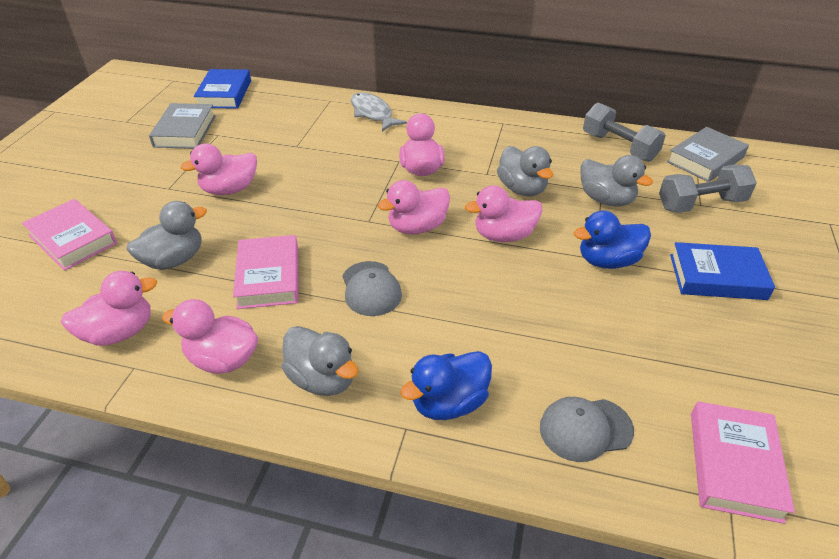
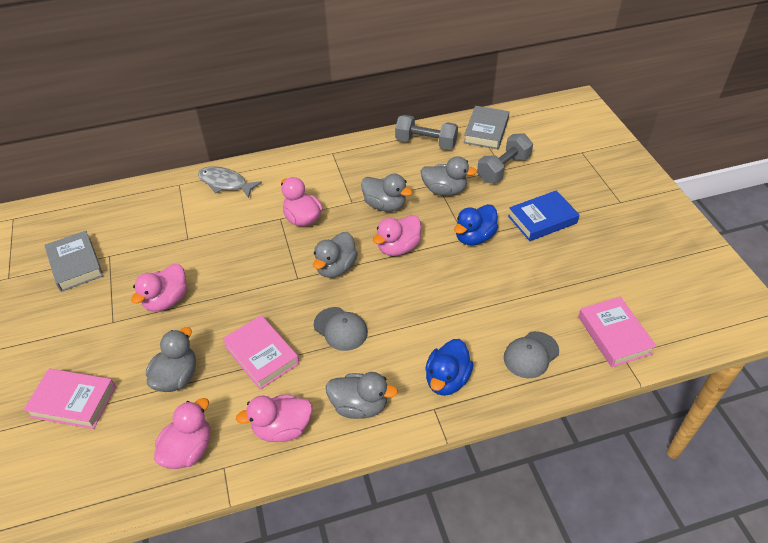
camera: 30 degrees left, 5 degrees up
(225, 94) = (77, 213): blue book -> none
(417, 227) = (336, 267): pink duck -> grey duck

